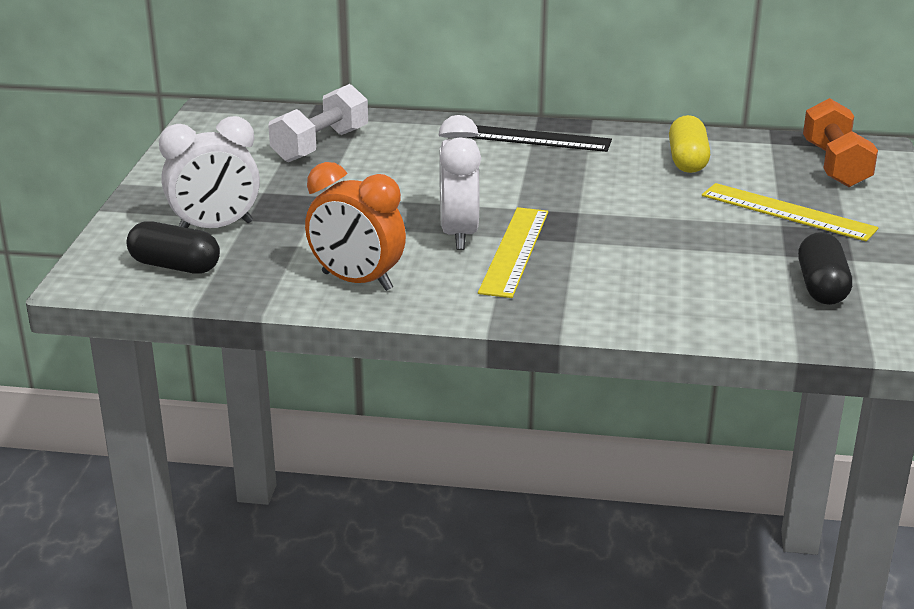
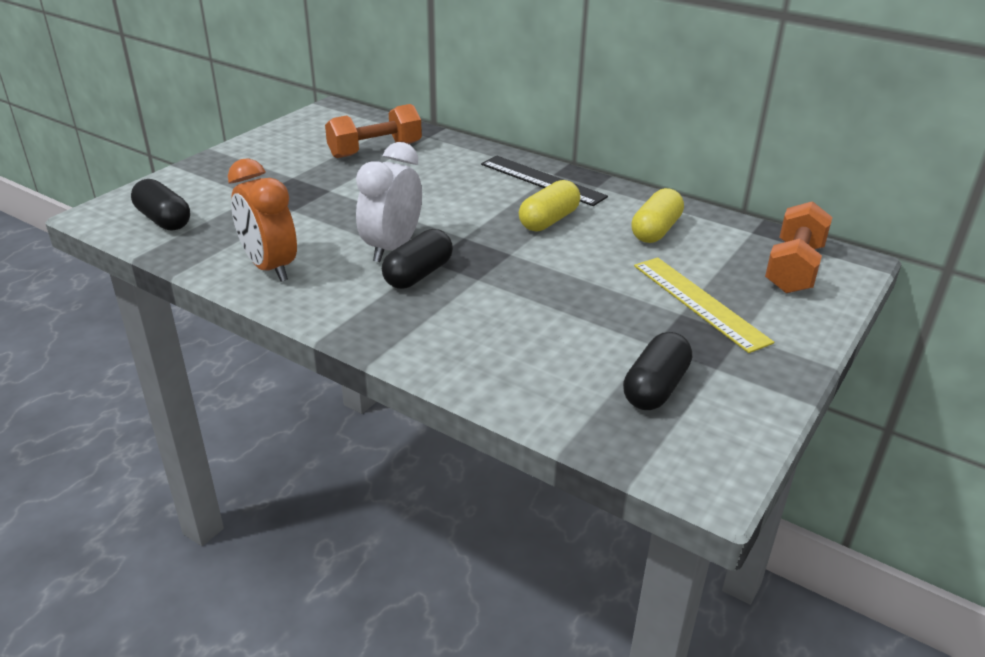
camera: 25 degrees right, 5 degrees up
(215, 227) = (226, 197): white clock -> none
(320, 145) = (375, 150): white dumbbell -> orange dumbbell
(514, 251) = (418, 274): yellow ruler -> black capsule
(580, 174) = (548, 220): none -> yellow capsule

